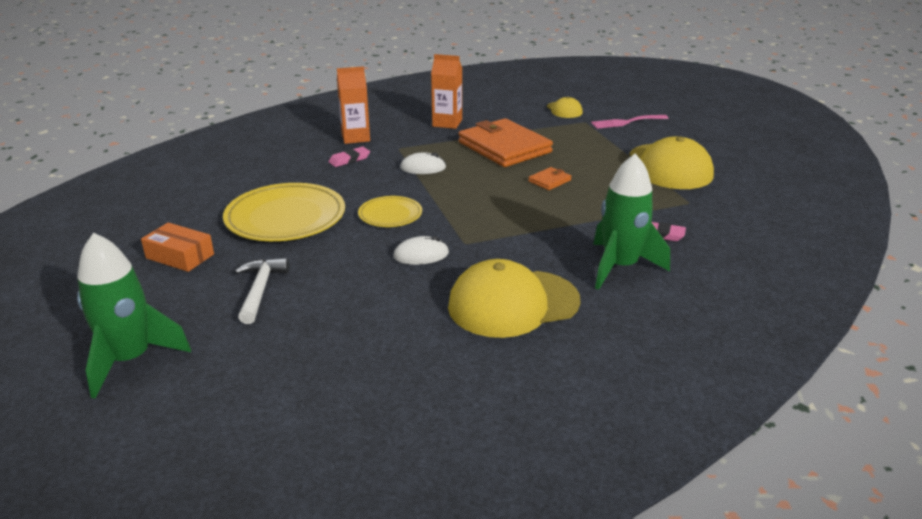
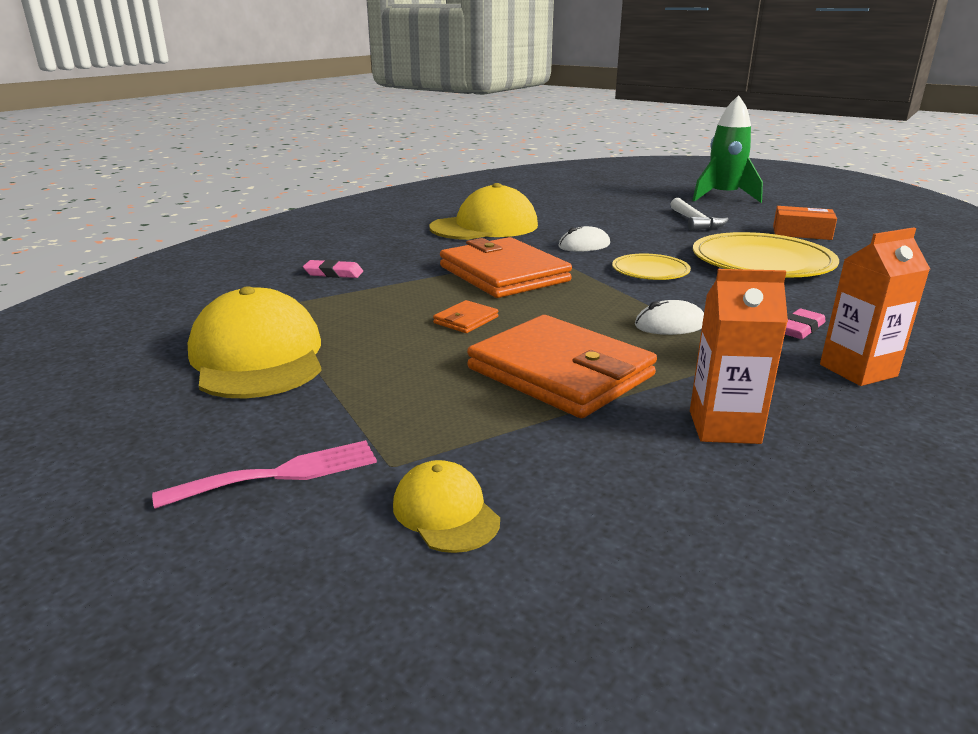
camera: 170 degrees right, 5 degrees down
(513, 221) = (503, 274): none -> orange wallet
(620, 267) = (388, 249): green rocket -> none

